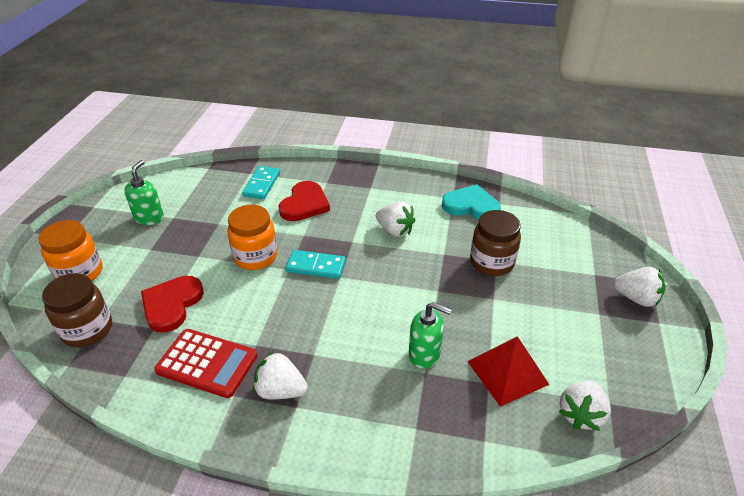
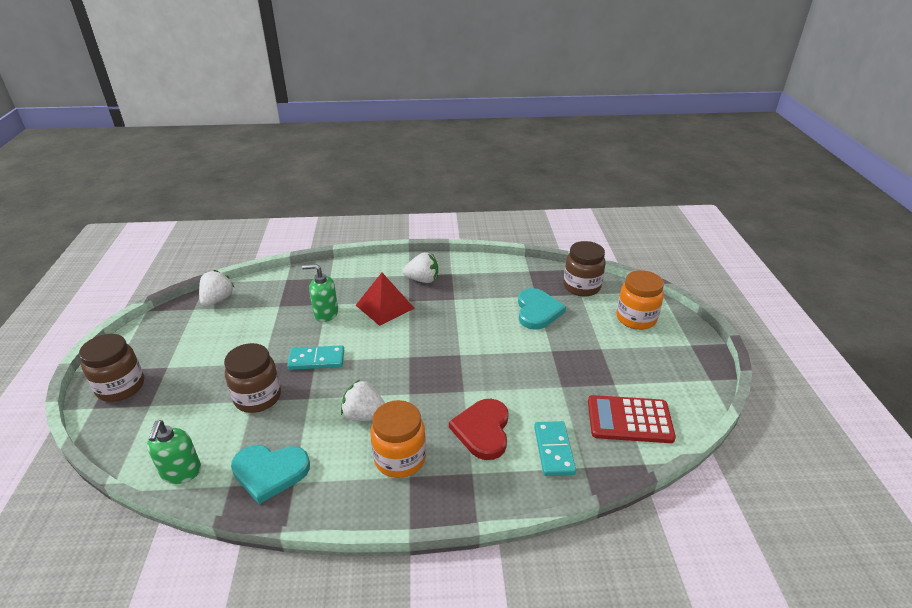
camera: 165 degrees right, 5 degrees down
(149, 218) = (637, 378): green soap dispenser -> green soap dispenser (181, 472)
(171, 304) = (537, 311): red heart -> turquoise heart
(207, 363) = (480, 284): red calculator -> red calculator (629, 420)
(255, 257) = (497, 359): orange jar -> orange jar (400, 459)
(316, 266) = (435, 361): turquoise domino -> turquoise domino (316, 360)
(507, 372) = (263, 313): red pyramid -> red pyramid (384, 306)
(636, 298) = (121, 387): white strawberry -> brown jar

